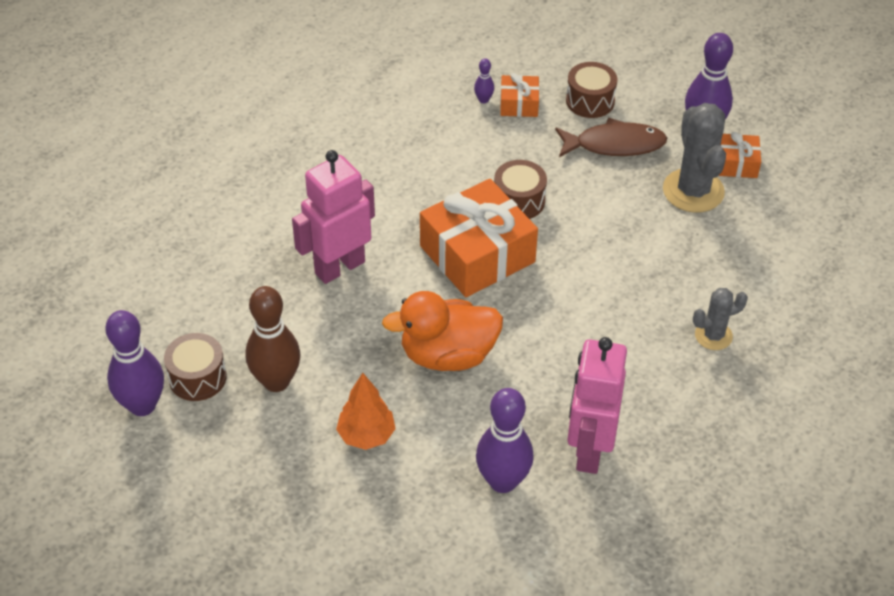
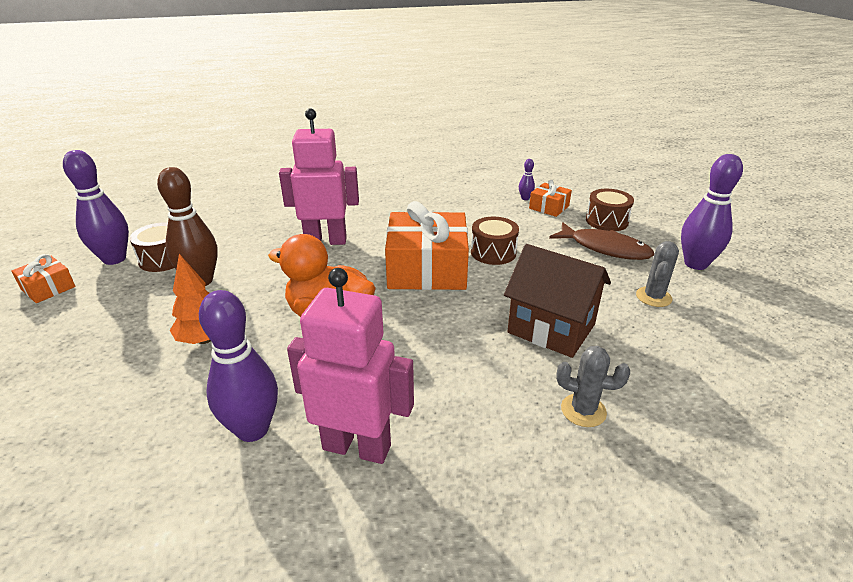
camera: 35 degrees right, 15 degrees down
(589, 450) = (357, 447): pink robot -> pink robot turned 60 degrees clockwise
(638, 270) = (551, 328): none -> brown house
(693, 191) = (653, 297): grey cactus -> grey cactus, size x0.56
(737, 164) = (713, 294): orange gift -> orange gift (48, 288)

